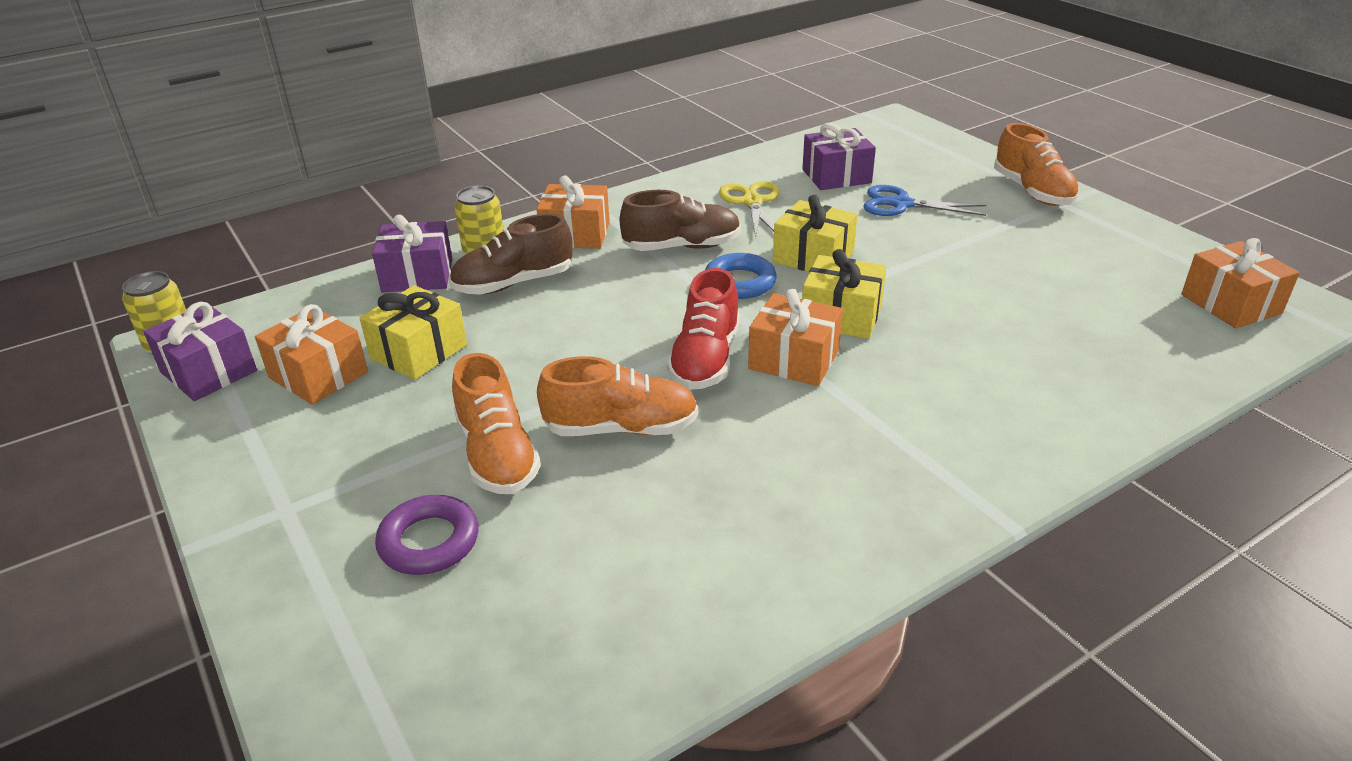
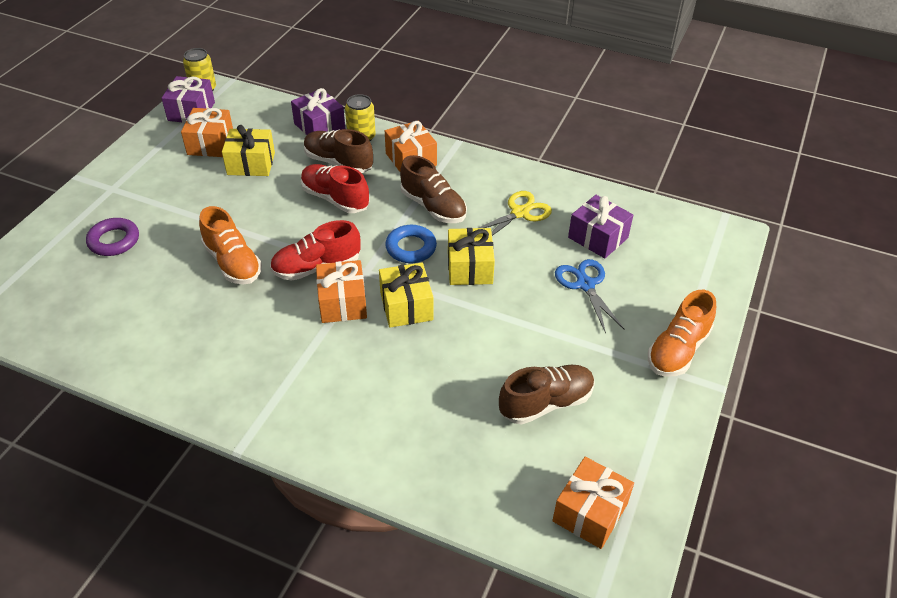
camera: 55 degrees right, 10 degrees up
(497, 455) = (185, 231): orange shoe -> none
(584, 307) = (335, 199): none -> red shoe
(1063, 279) = (546, 403): none -> brown shoe

